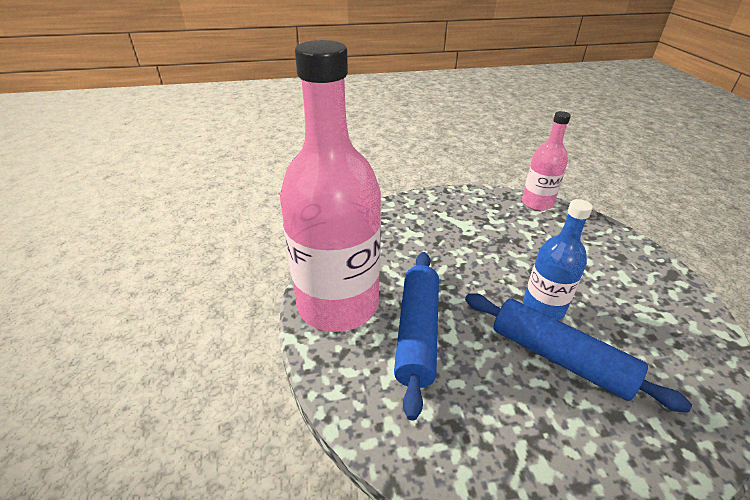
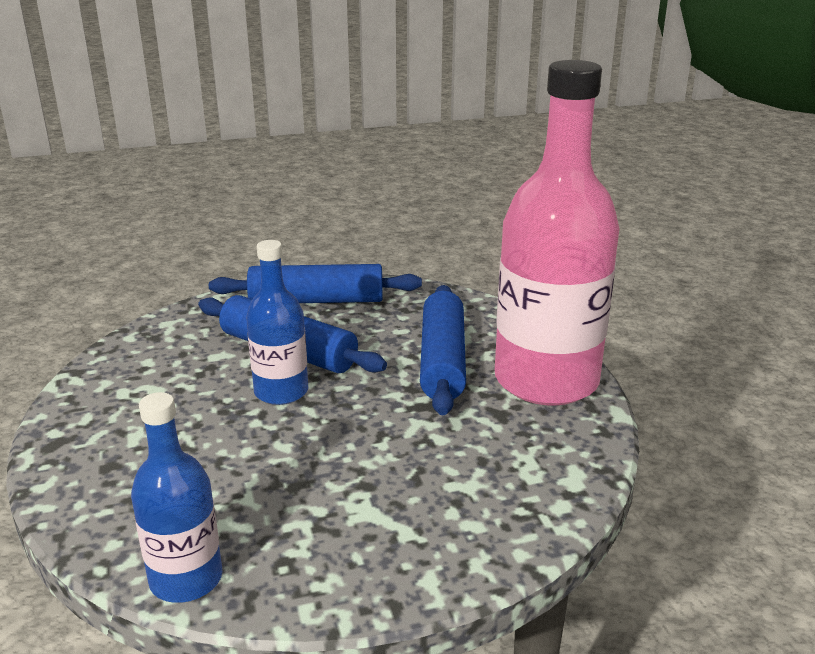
camera: 175 degrees right, 10 degrees down
(537, 203) = (186, 579): pink bottle -> blue bottle
(566, 456) = (316, 300): none -> blue rolling pin

